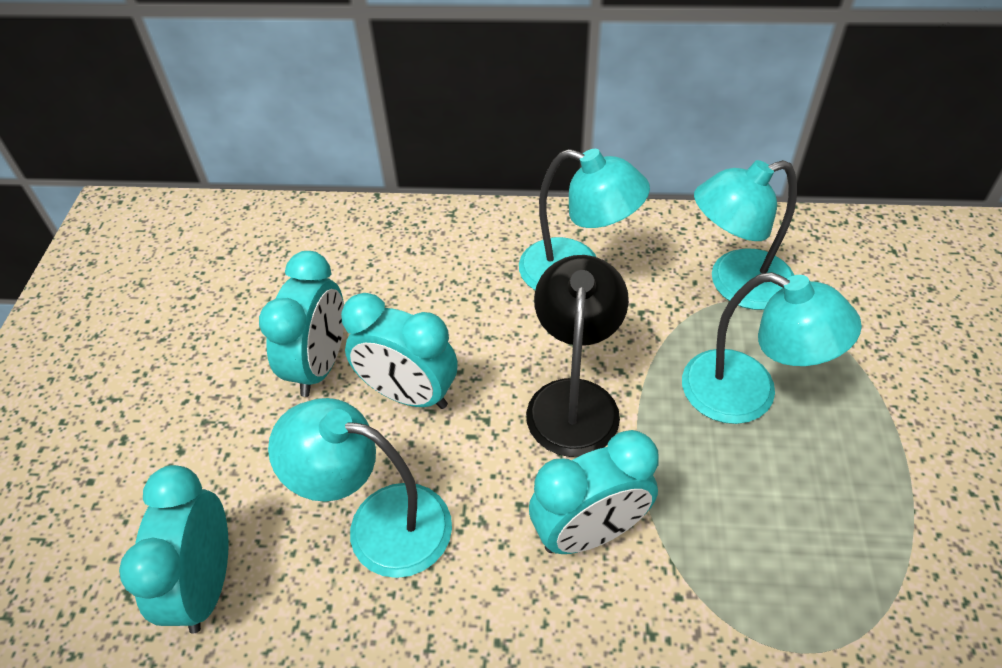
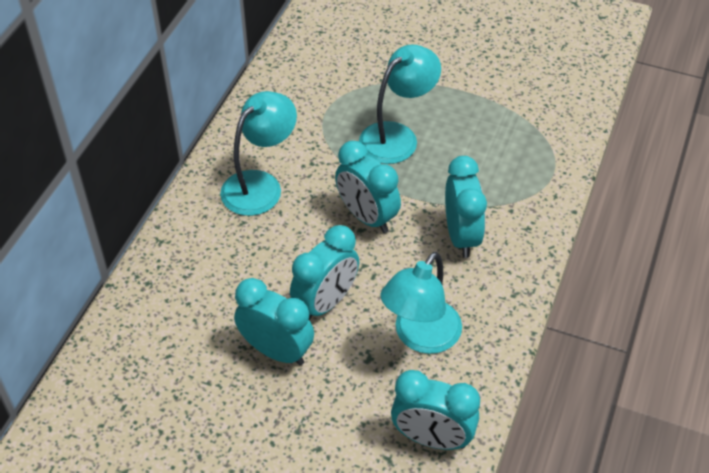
camera: 75 degrees left, 0 degrees up
(574, 399) = (367, 217): black lamp -> turquoise clock
(735, 284) = (311, 110): turquoise lamp -> none

